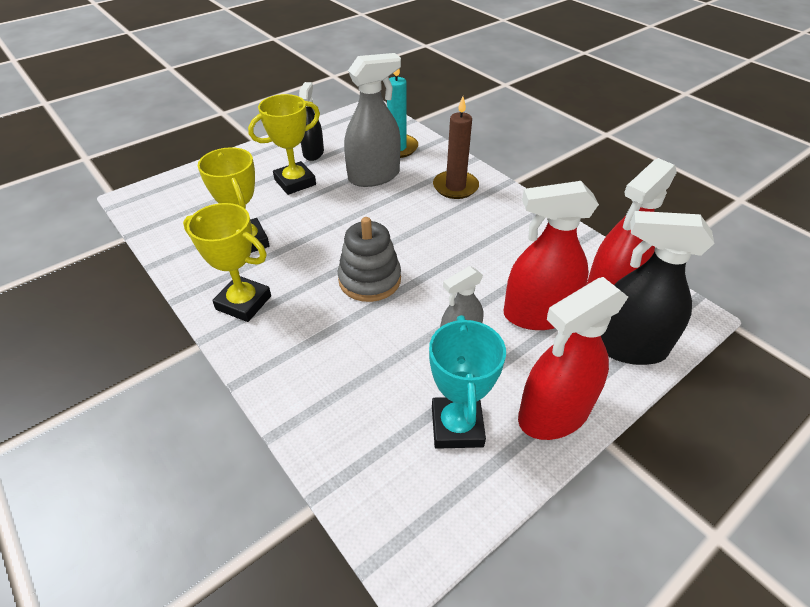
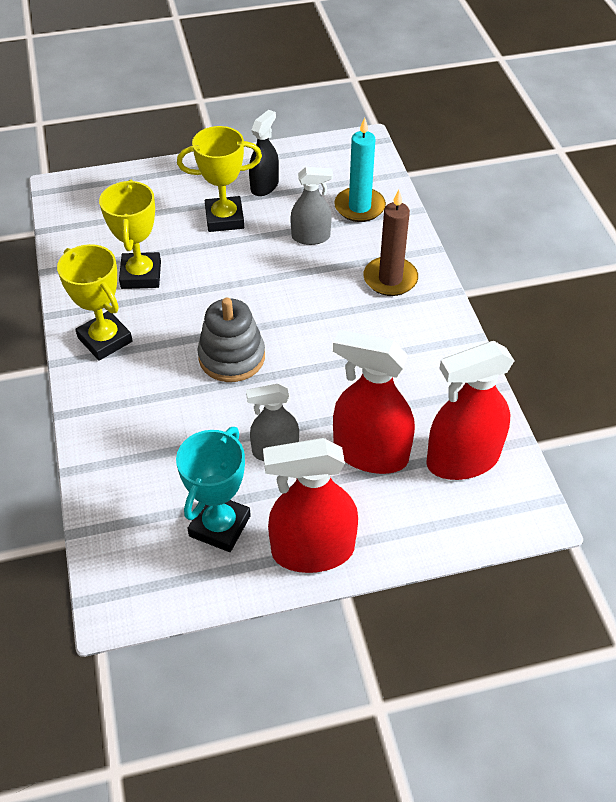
camera: 25 degrees right, 5 degrees up
(374, 176) = (311, 237): grey spray bottle -> grey spray bottle, size x0.60
(627, 346) = (434, 519): black spray bottle -> none

